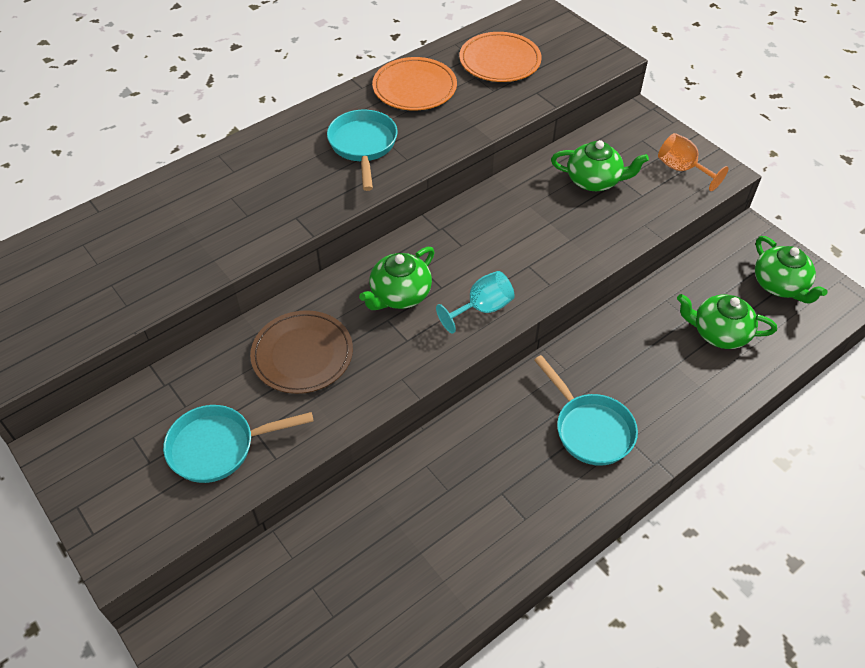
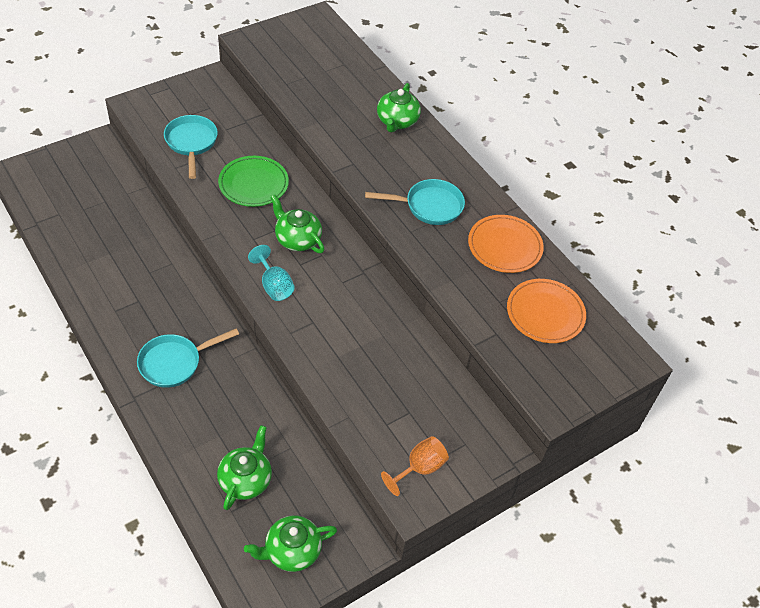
camera: 90 degrees right, 0 degrees up
(302, 354) = (253, 184): brown plate -> green plate
(594, 180) = (410, 390): green teapot -> green teapot (397, 121)

